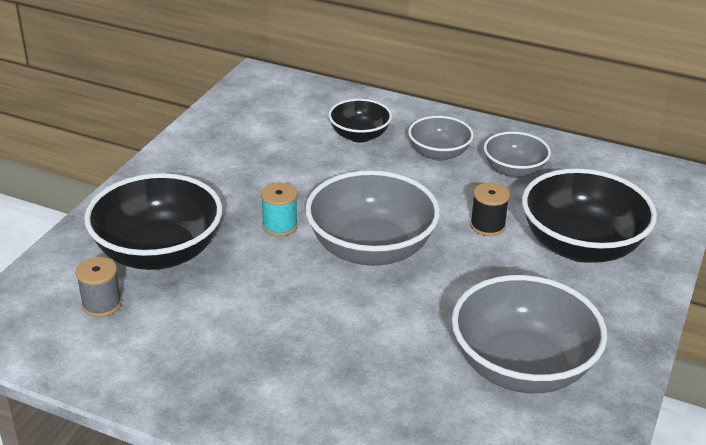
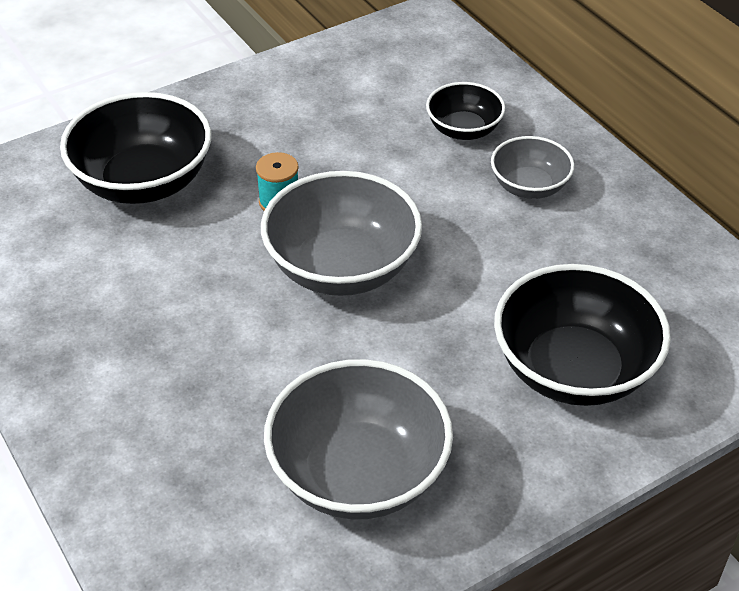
camera: 35 degrees right, 10 degrees up
(101, 304) = (49, 213): grey spool -> none
(487, 226) = (492, 296): black spool -> none
(514, 170) = (595, 243): grey bowl -> none

